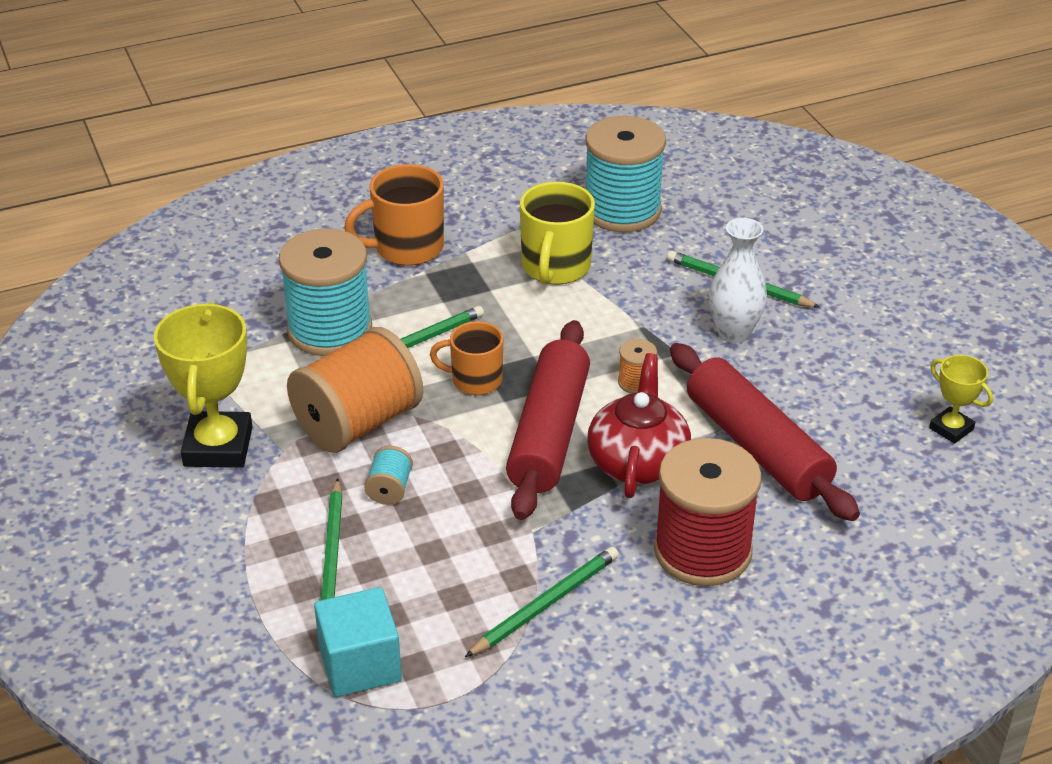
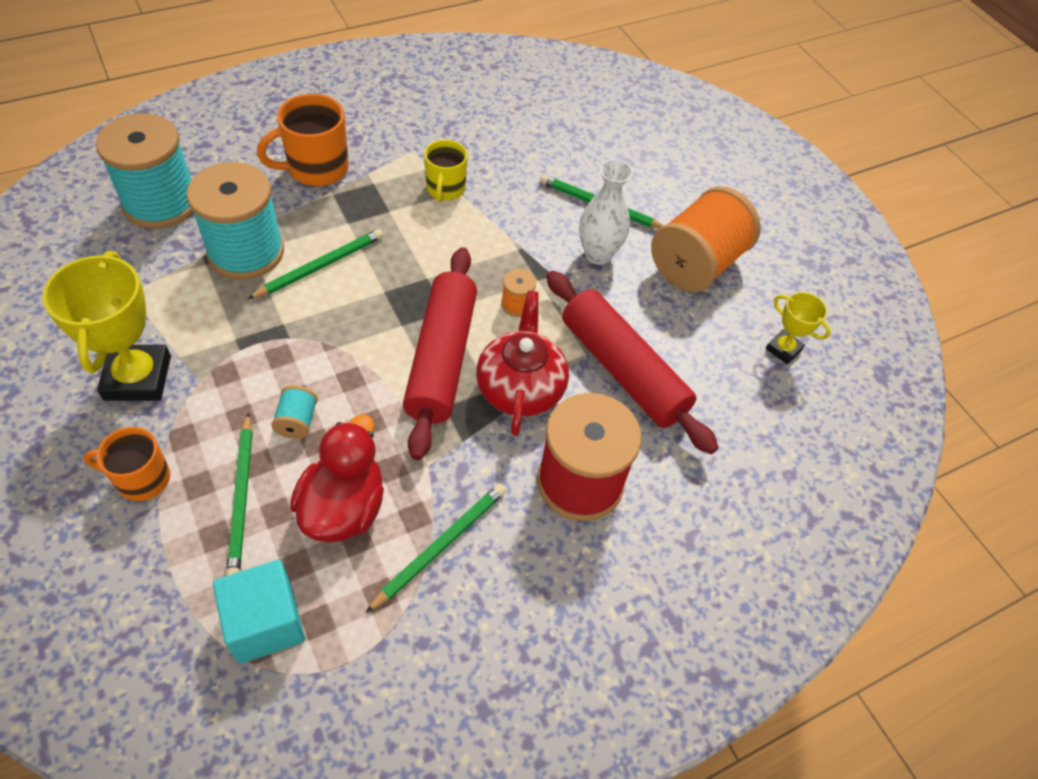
camera: 10 degrees left, 15 degrees up
(358, 423) = (269, 350): orange spool -> orange spool (696, 264)
(441, 567) = (343, 507): none -> red duck
(475, 380) = (376, 304): orange mug -> orange mug (142, 479)
(555, 268) = (445, 189): yellow mug -> yellow mug, size x0.66
(622, 210) = (501, 134): turquoise spool -> turquoise spool (161, 203)

